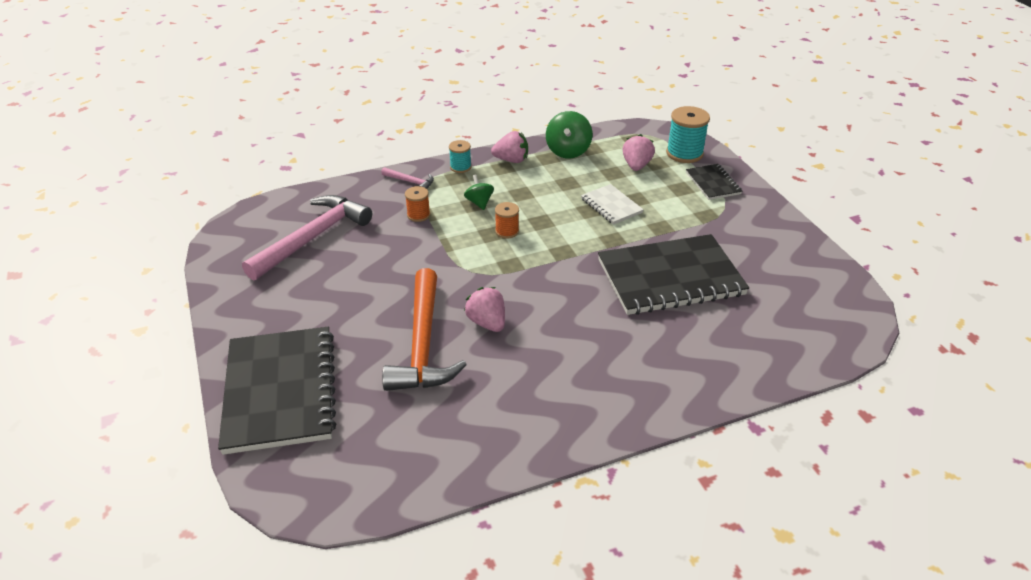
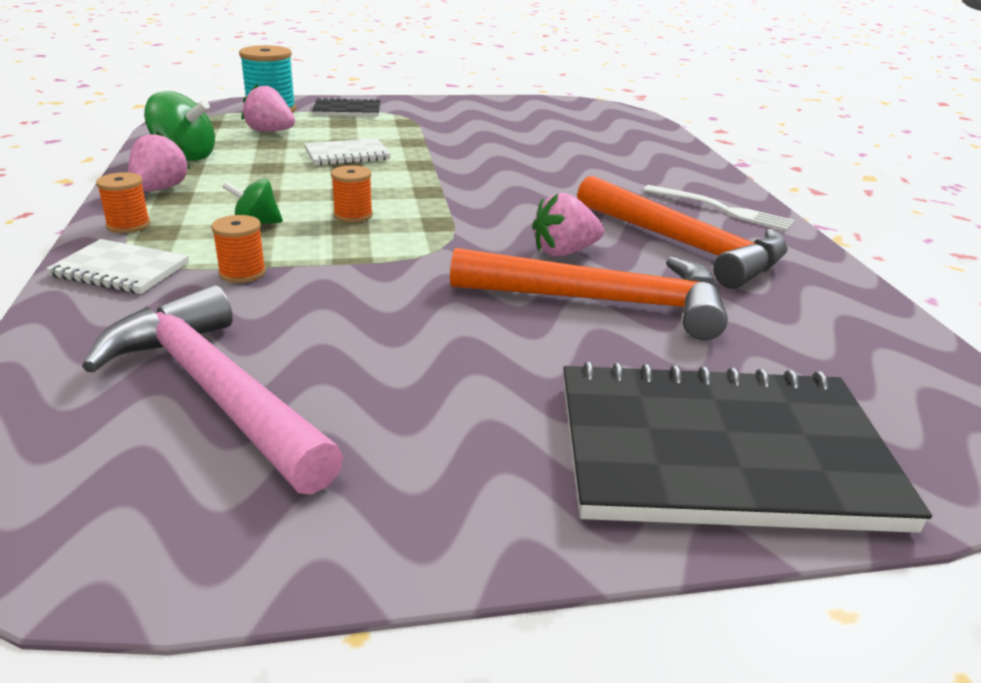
camera: 80 degrees left, 10 degrees down
(410, 182) = (120, 270): pink hammer -> white notebook
(460, 167) = (128, 225): turquoise spool -> orange spool
(523, 379) = (683, 245): none -> orange hammer
(607, 403) = (721, 209): none -> white fork
(670, 277) = (511, 152): black notebook -> none

